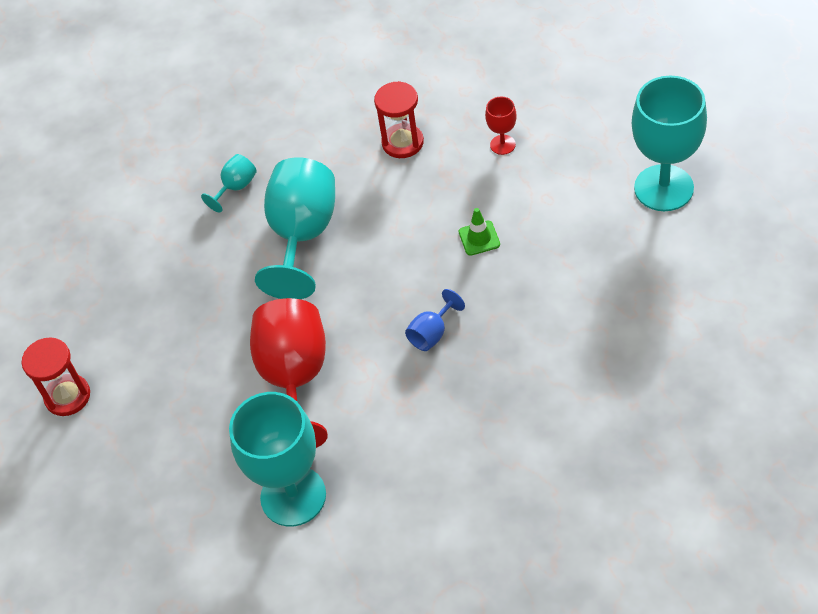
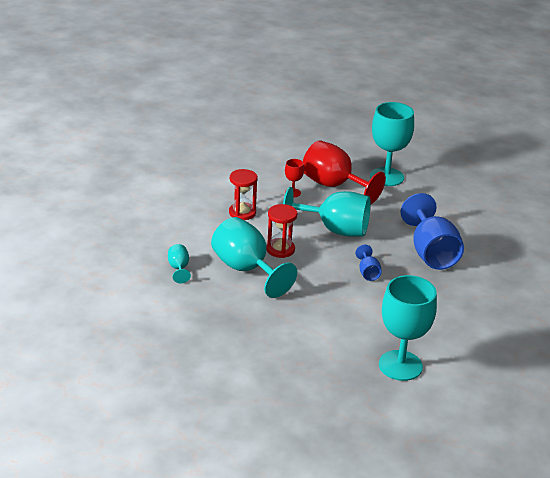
camera: 55 degrees left, 20 degrees down
(67, 396) = (219, 399): red hourglass -> red hourglass (280, 249)
(295, 379) = (330, 323): red goblet -> red goblet (334, 185)
(479, 238) = (335, 230): green traffic cone -> turquoise goblet
(552, 355) = (431, 253): none -> blue goblet

